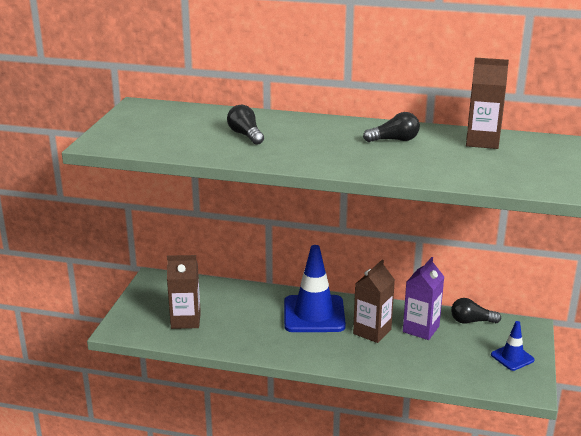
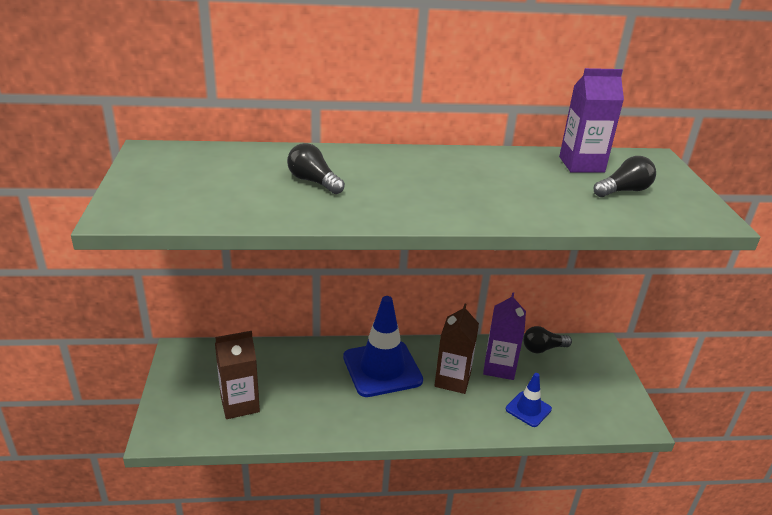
camera: 20 degrees left, 5 degrees up
(394, 140) = (490, 172): black light bulb -> black light bulb (624, 191)
(482, 141) = (581, 164): brown carton -> purple carton
(512, 357) = (602, 385): blue traffic cone -> blue traffic cone (528, 409)

